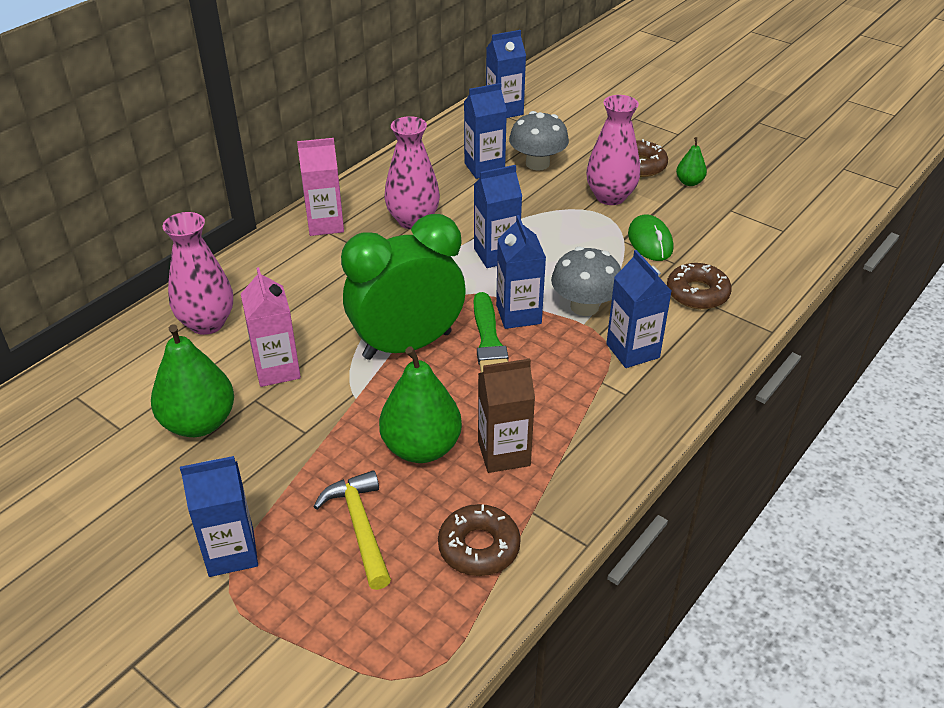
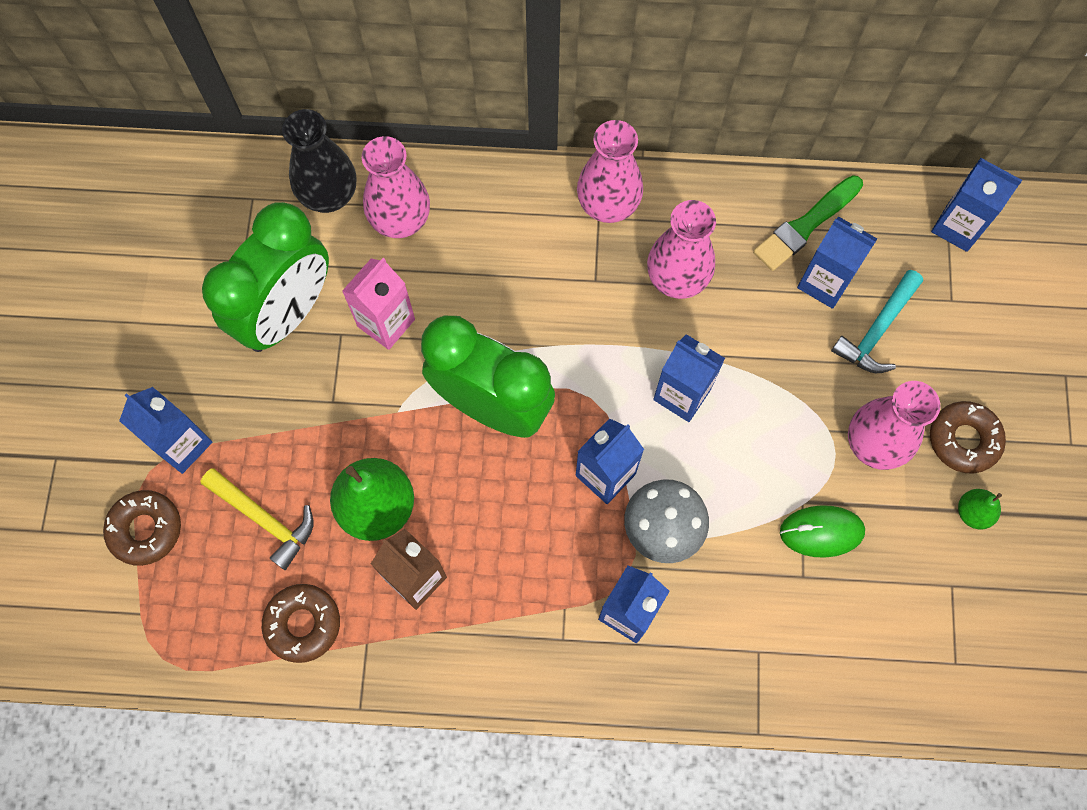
camera: 55 degrees right, 30 degrees up
(135, 351) = (329, 195): none -> black vase
(199, 423) = (287, 313): green pear -> green clock
(325, 224) = (608, 205): pink carton -> pink vase
(360, 527) = (265, 519): yellow hammer -> yellow hammer turned 90 degrees clockwise
(489, 342) = (547, 474): green brush -> green brush (806, 225)
(537, 164) = (877, 330): grey mushroom -> turquoise hammer
(650, 242) = (821, 532): green mouse -> green mouse turned 45 degrees clockwise
(697, 293) = (766, 627): brown donut -> brown donut (145, 529)

